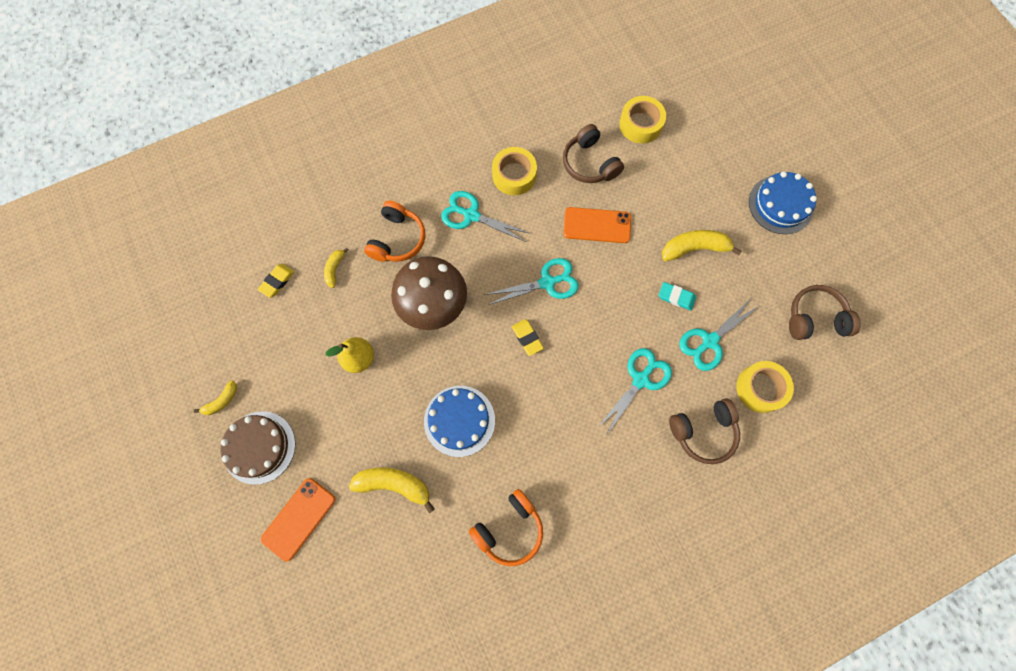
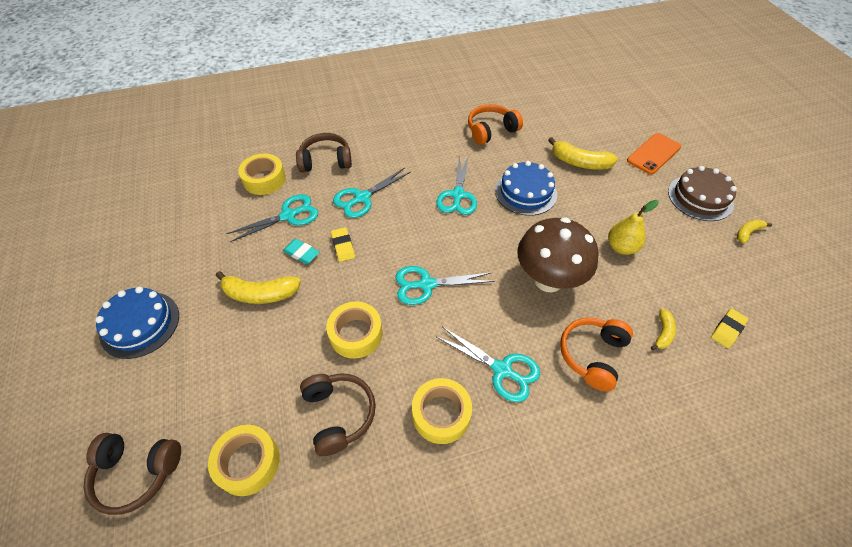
camera: 170 degrees left, 20 degrees down
(527, 338) = (456, 241): yellow eraser -> yellow eraser (343, 246)
(536, 402) = (457, 195): none -> turquoise scissors
(597, 225) = (356, 334): orange phone -> yellow tape
(815, 318) = (184, 219): brown headphones -> brown headphones (137, 472)

